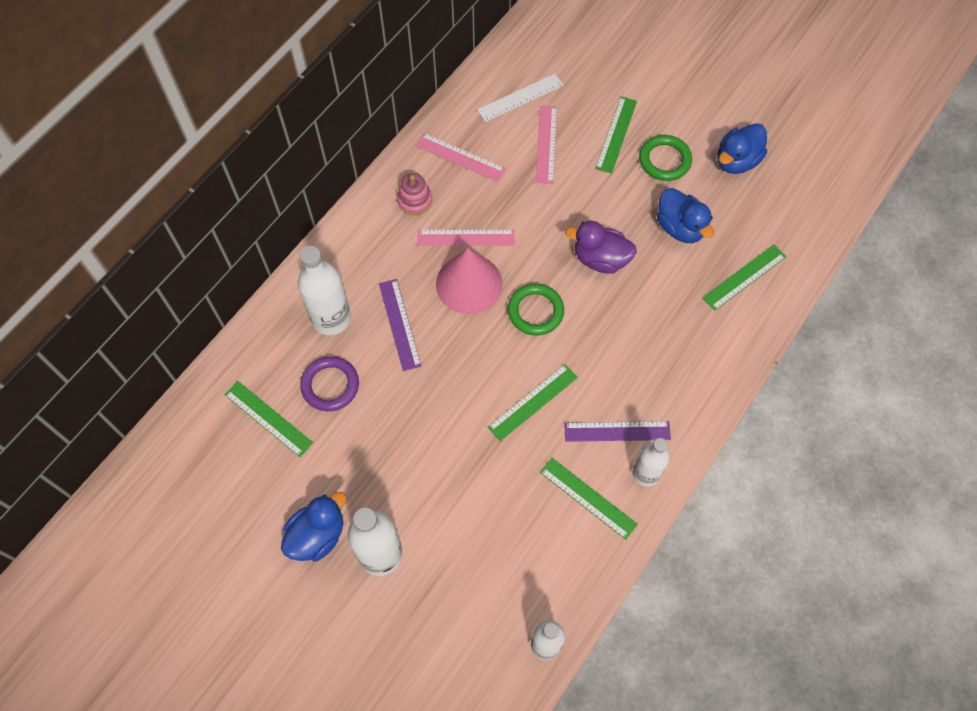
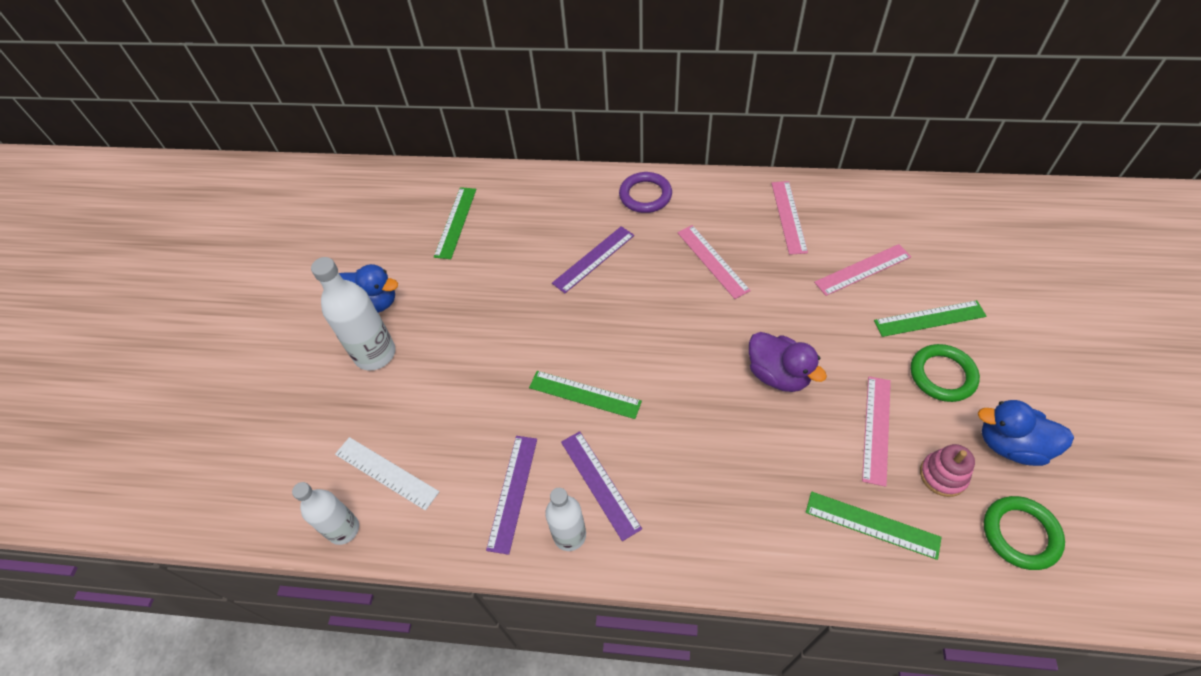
camera: 65 degrees right, 10 degrees down
(330, 385) = (507, 244): purple ring -> purple ring (645, 195)
(331, 318) = (567, 214): white bottle -> none
(415, 200) = (718, 209): pink stacking toy -> pink stacking toy (943, 475)
(469, 284) = (669, 286): pink cone -> none
(520, 98) = (892, 226): white ruler -> white ruler (386, 473)
(535, 311) = (679, 349): green ring -> green ring (1020, 534)
(588, 498) = (512, 492): green ruler -> purple ruler
(600, 259) = (778, 375): purple duck -> purple duck turned 150 degrees clockwise
(680, 227) = (876, 429): blue duck -> pink ruler

